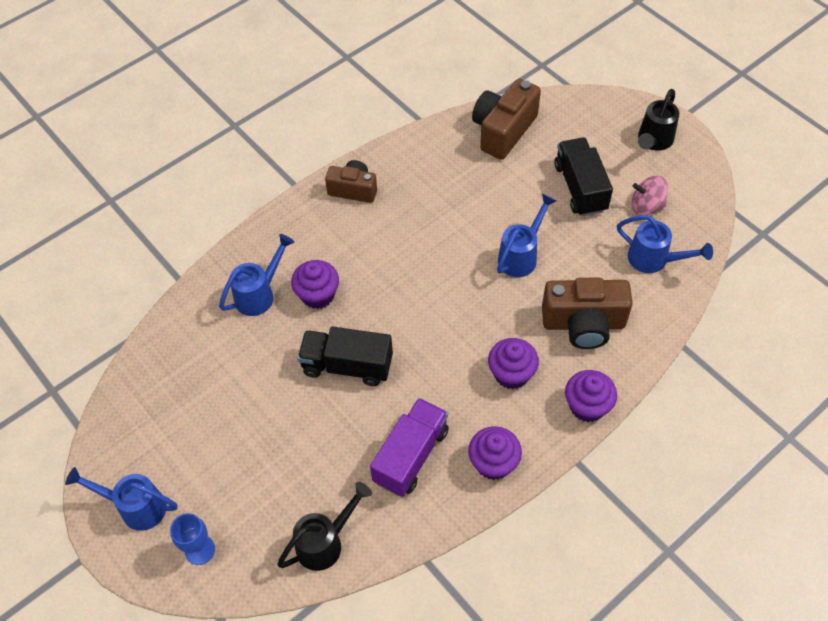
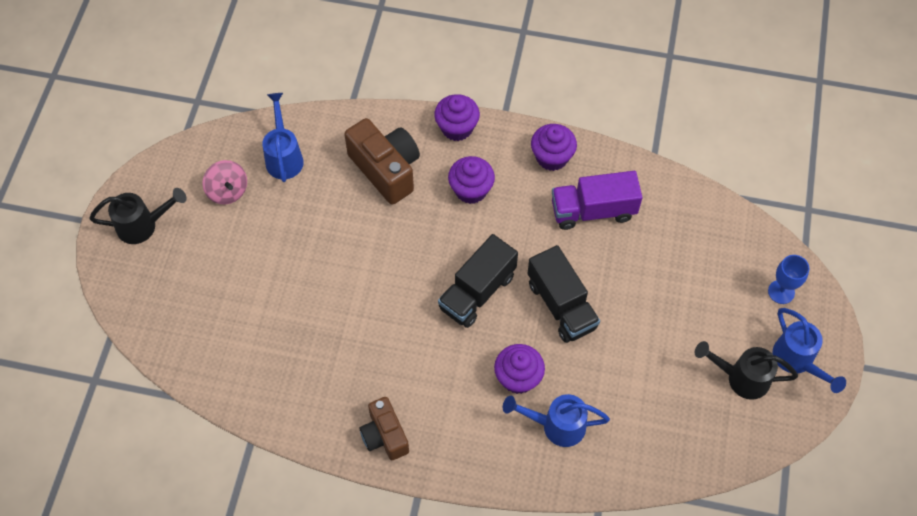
camera: 130 degrees left, 5 degrees up
(326, 542) = (700, 218): black watering can -> black watering can (740, 378)
(503, 131) = (215, 355): brown camera -> none
(521, 255) = (353, 251): blue watering can -> none
(580, 188) = (242, 251): black truck -> black truck (477, 292)

